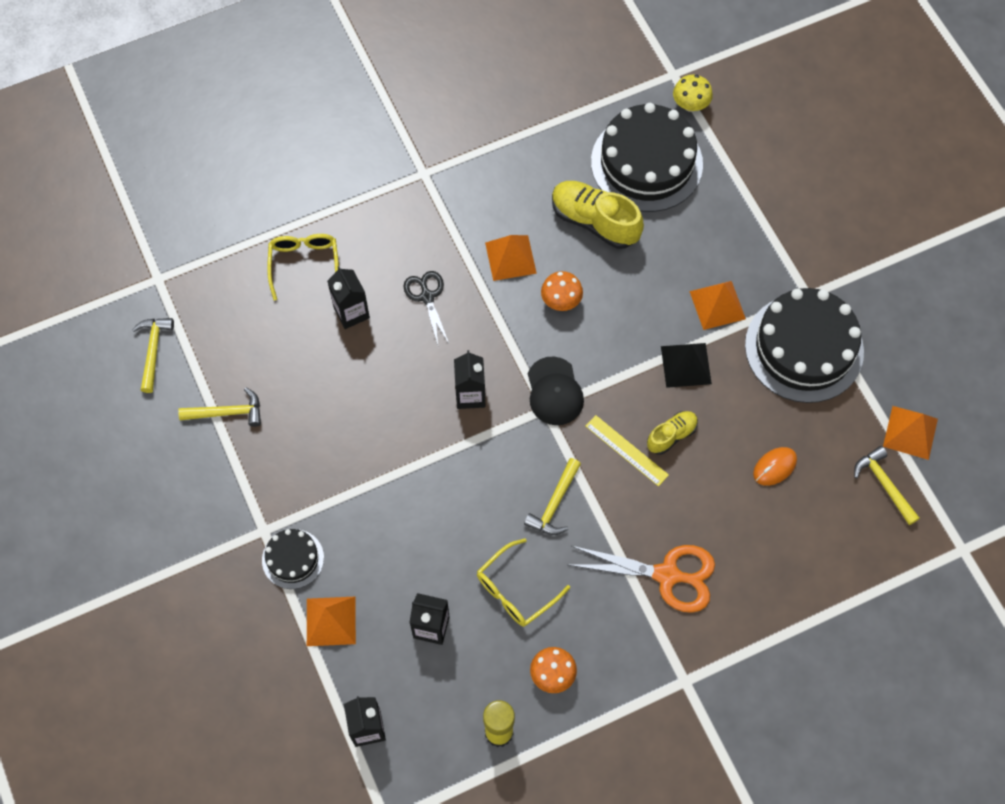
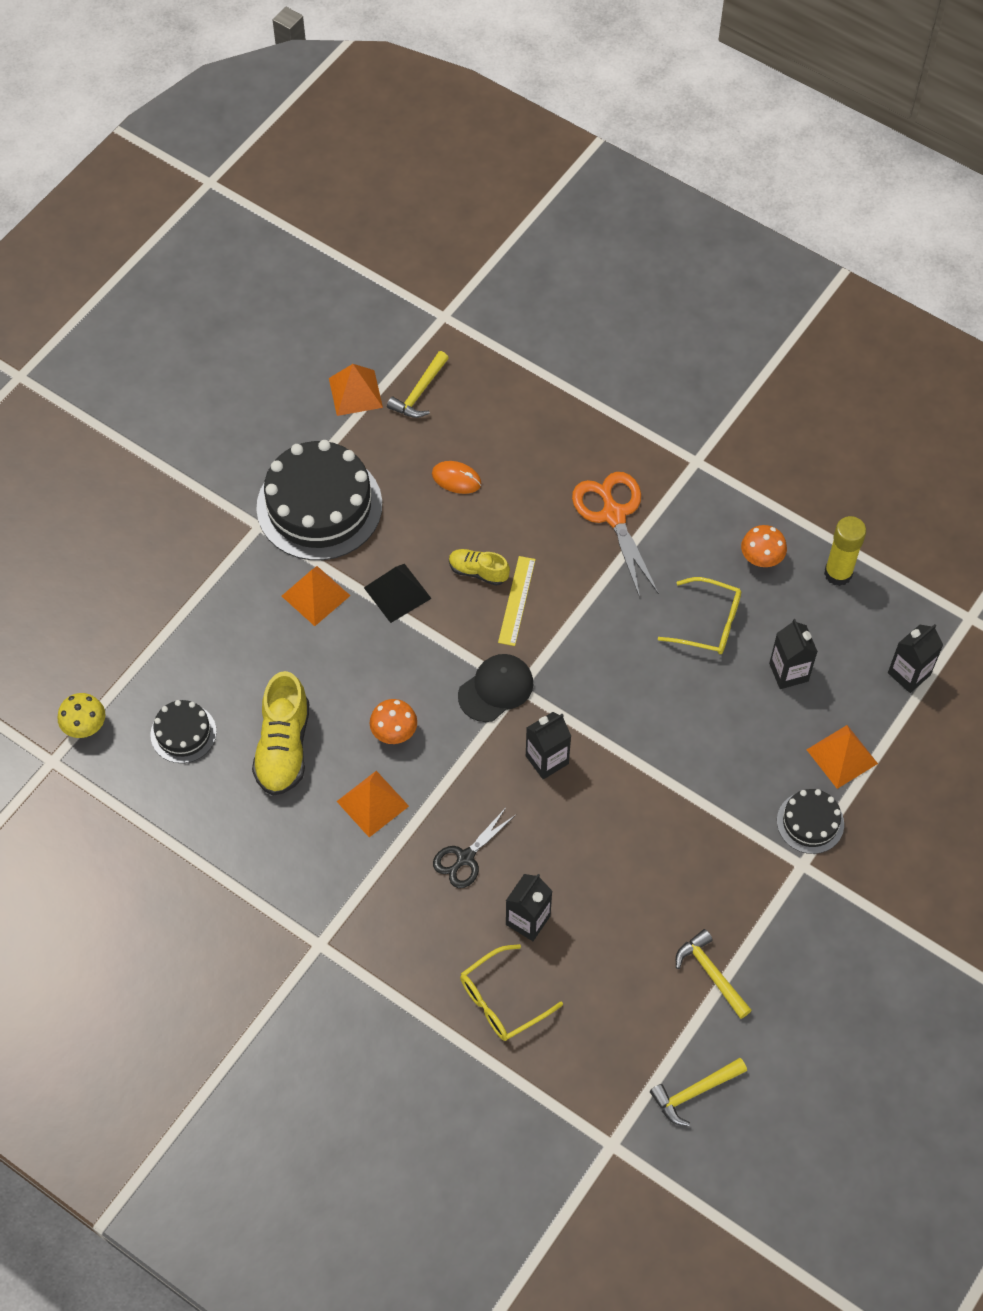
camera: 120 degrees left, 5 degrees down
(554, 503) = (607, 633): yellow hammer -> none
(646, 163) = (183, 733): black cake -> black cake, size x0.49

